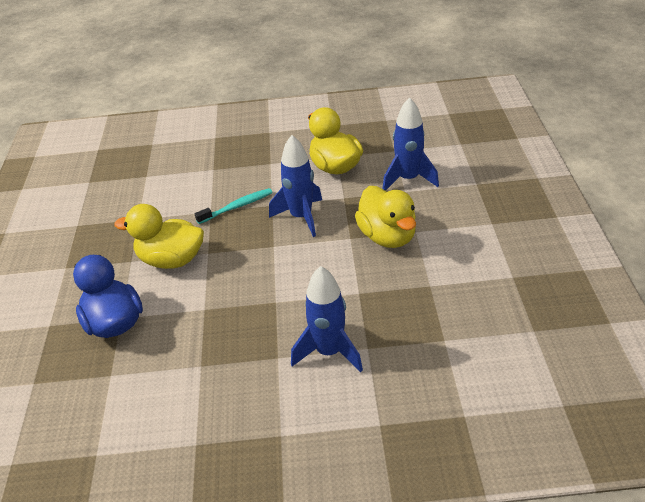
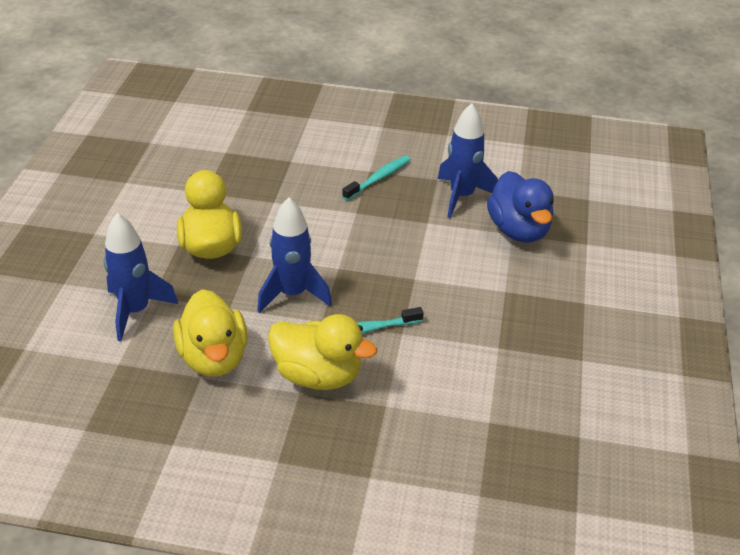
camera: 170 degrees left, 0 degrees up
(171, 260) = (457, 280): yellow duck -> yellow duck (318, 375)
(264, 349) = (379, 178): none -> turquoise toothbrush
(329, 352) = (324, 164): blue rocket -> blue rocket (462, 196)

